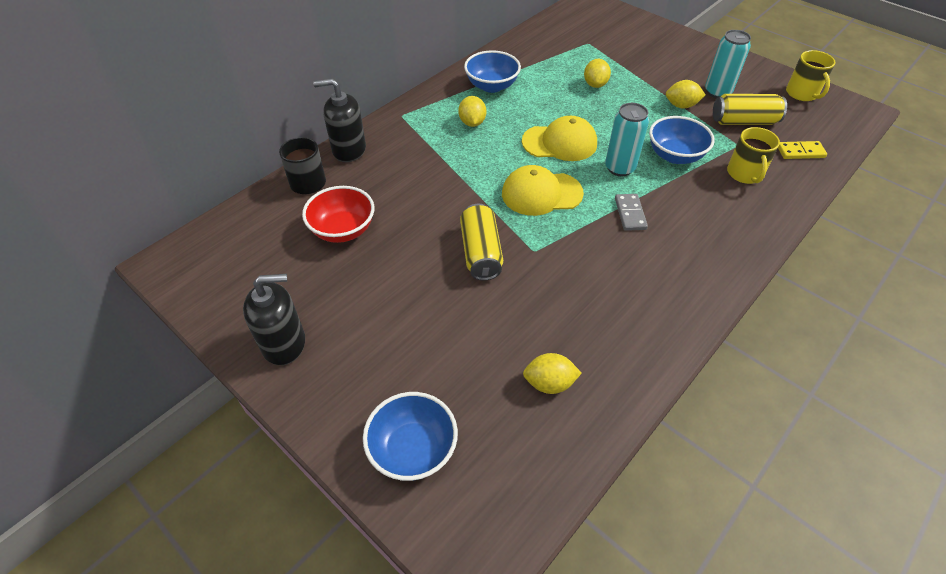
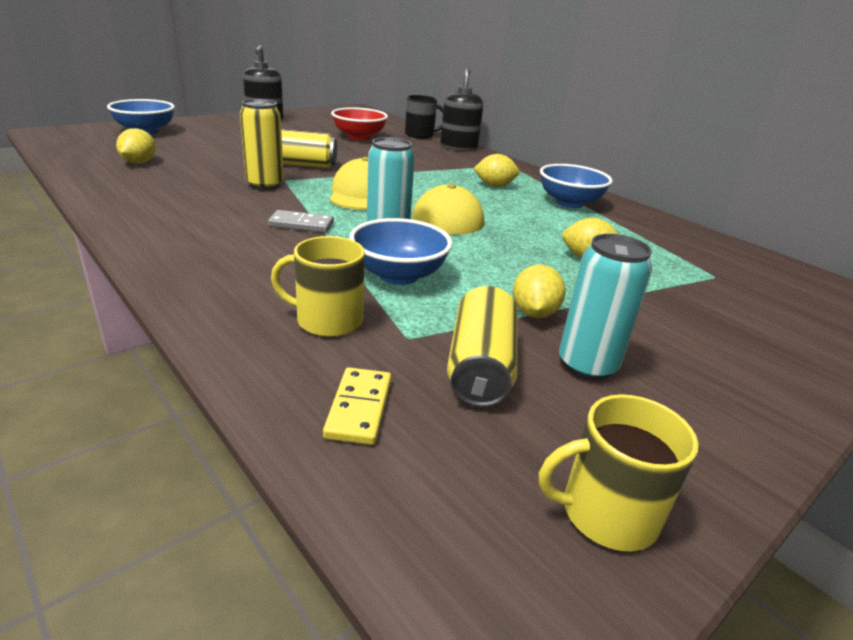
camera: 95 degrees right, 20 degrees down
(557, 259) = (265, 185): none -> yellow can

